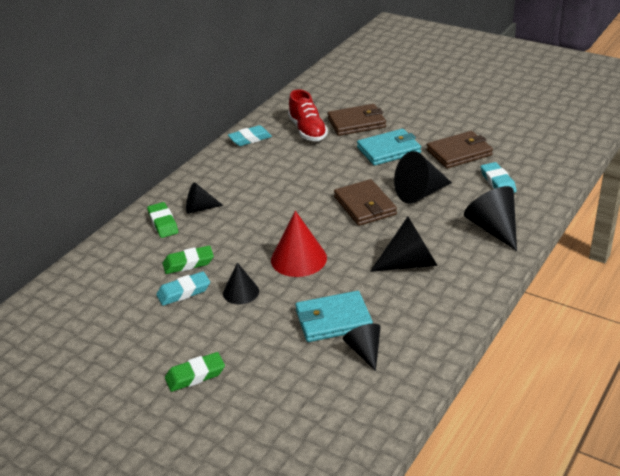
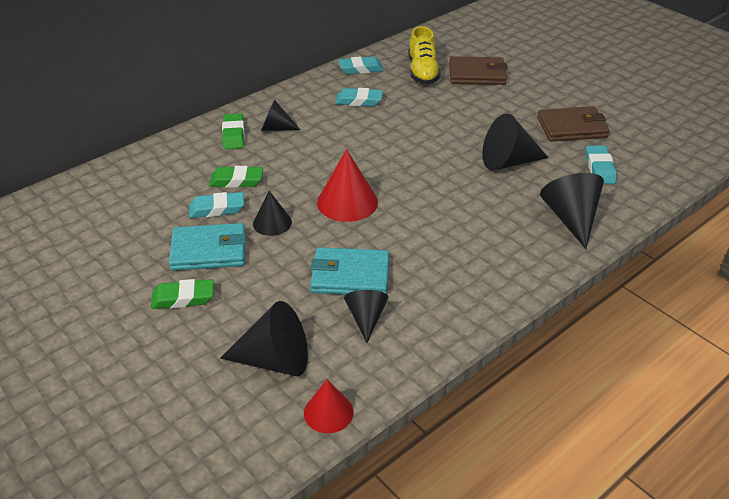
camera: 15 degrees right, 5 degrees up
(263, 168) = (359, 101): none -> turquoise eraser
(307, 131) = (422, 72): red shoe -> yellow shoe
(365, 206) = (443, 162): brown wallet -> none
(372, 434) = (328, 412): none -> red cone
(388, 150) = (497, 109): turquoise wallet -> turquoise wallet (209, 251)
(410, 263) = (461, 234): black cone -> black cone (275, 360)

